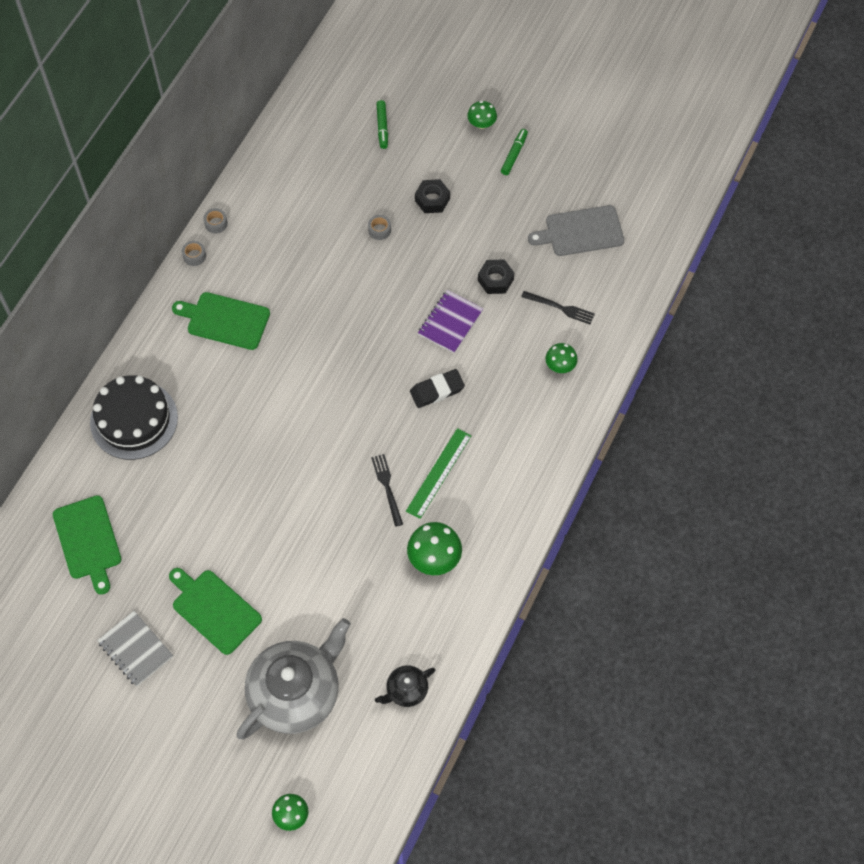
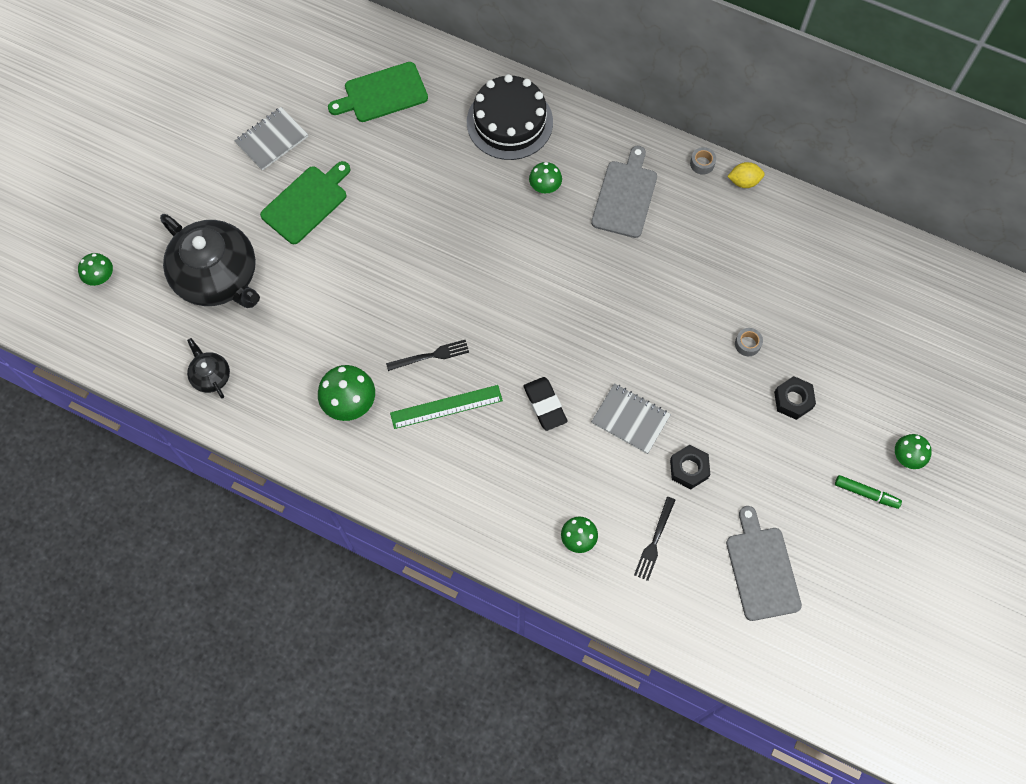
camera: 90 degrees right, 5 degrees up
(209, 388) = (545, 186): none -> green mushroom
(216, 223) = (744, 181): grey tape -> yellow lemon
(225, 320) = (625, 196): green cutting board -> grey cutting board
(296, 692) = (218, 276): grey teapot -> black teapot
(382, 127) = (889, 345): green marker -> none
(438, 473) = (446, 406): green ruler -> green ruler turned 45 degrees counterclockwise
(450, 323) = (630, 419): purple notebook -> grey notebook

